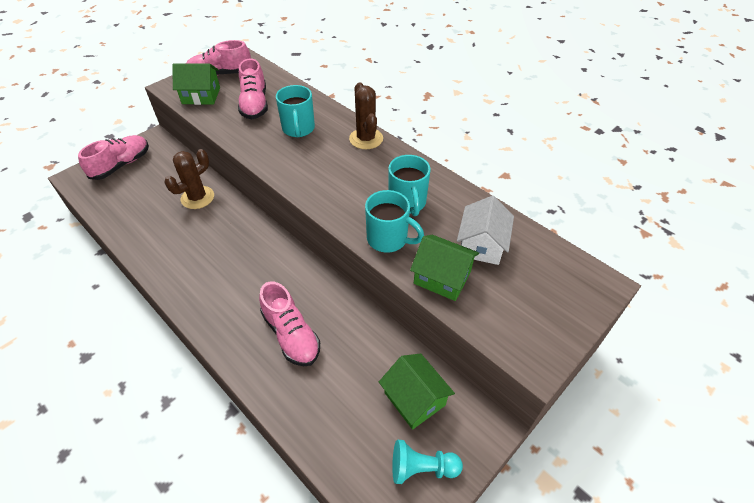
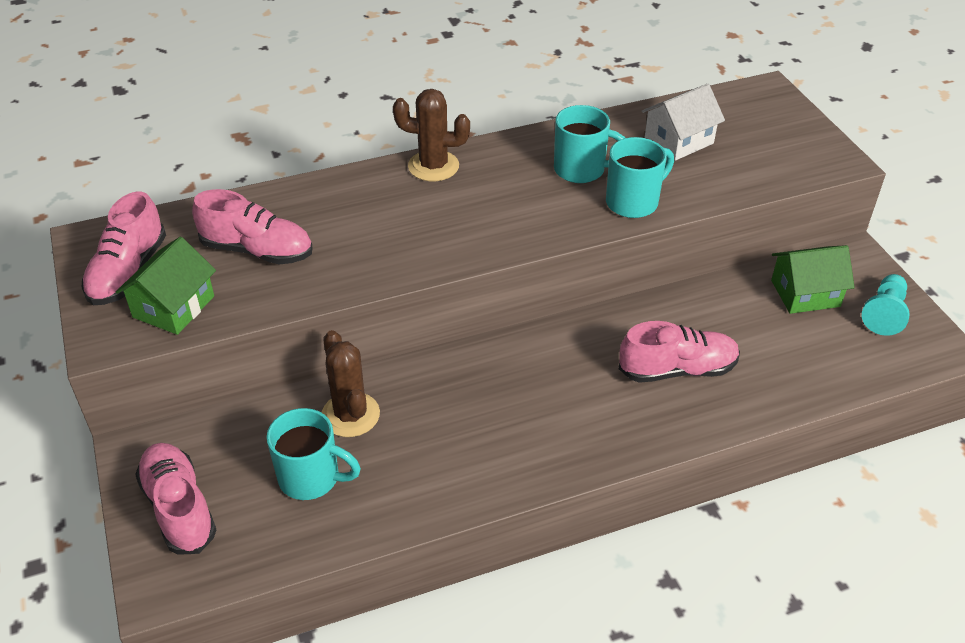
camera: 65 degrees left, 5 degrees down
(298, 129) = (361, 220): turquoise mug -> turquoise mug (311, 478)
(442, 277) = (711, 182): green house -> none
(481, 245) = (679, 140): white house -> white house turned 75 degrees counterclockwise

